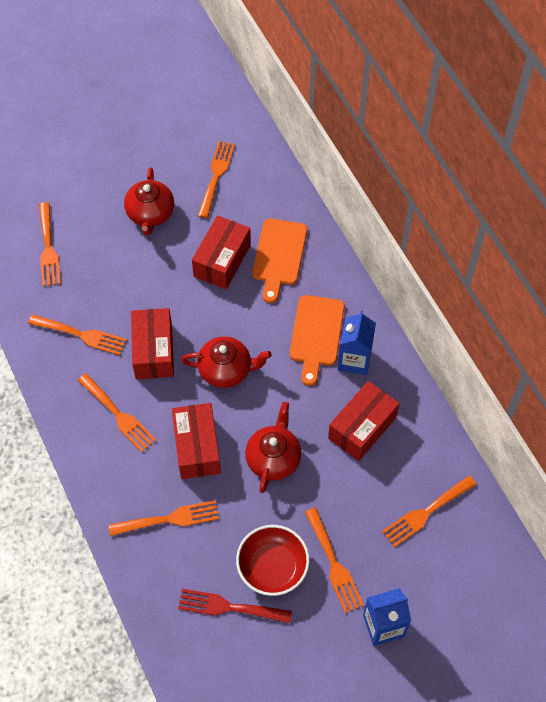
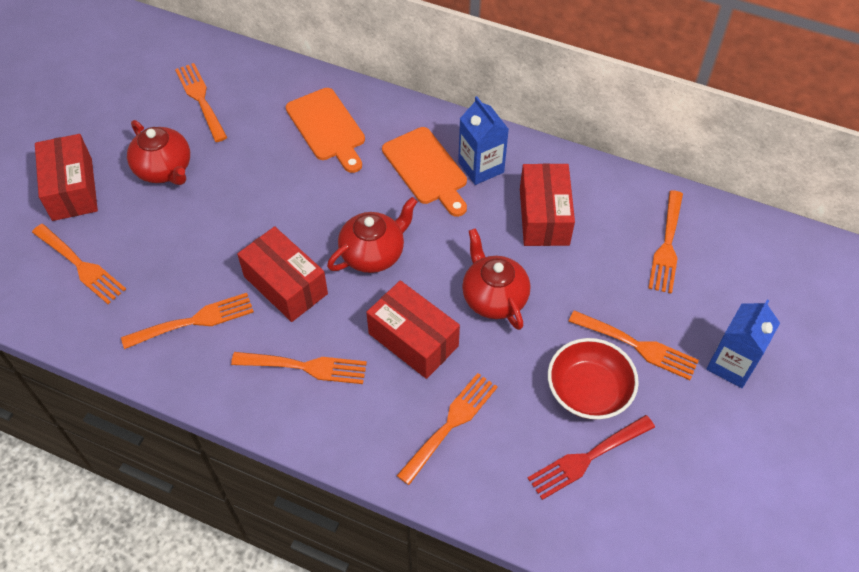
camera: 40 degrees left, 5 degrees down
(222, 261) = (277, 165): red box -> red box (72, 189)

